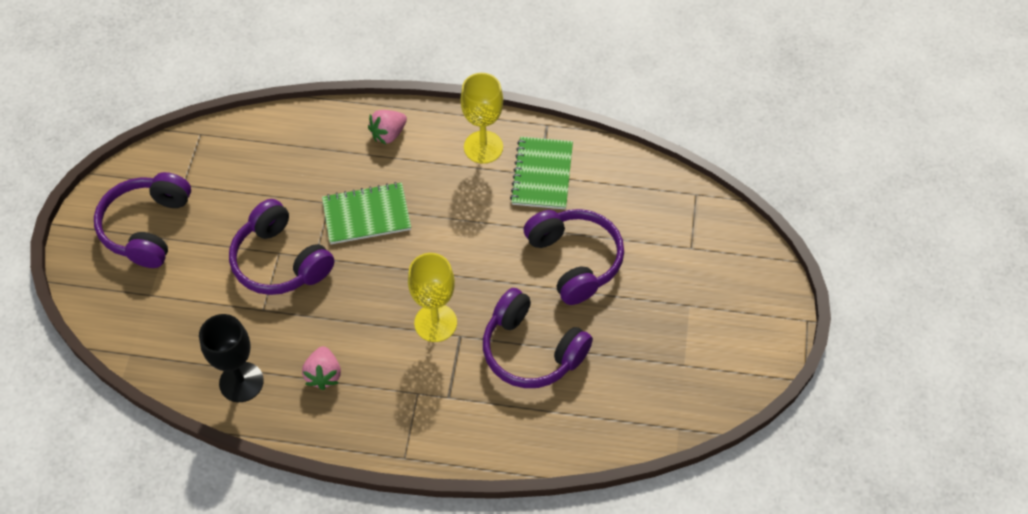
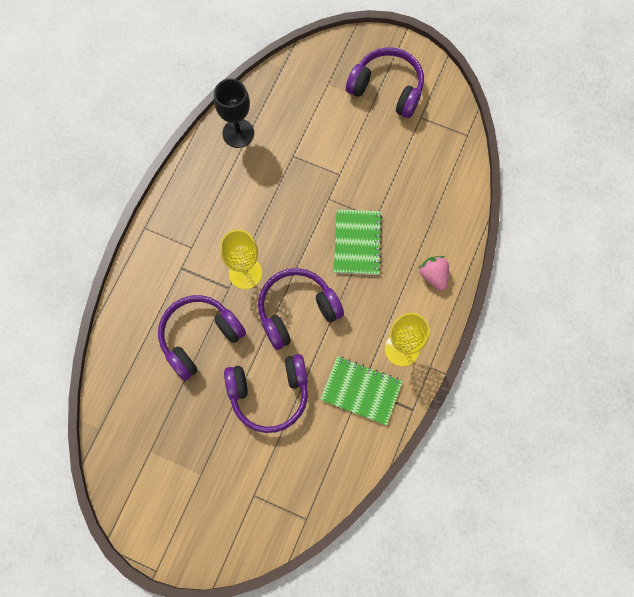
camera: 105 degrees right, 15 degrees up
(280, 261) = (331, 174): purple headphones -> purple headphones (297, 311)
(324, 375) = (226, 187): pink strawberry -> none

